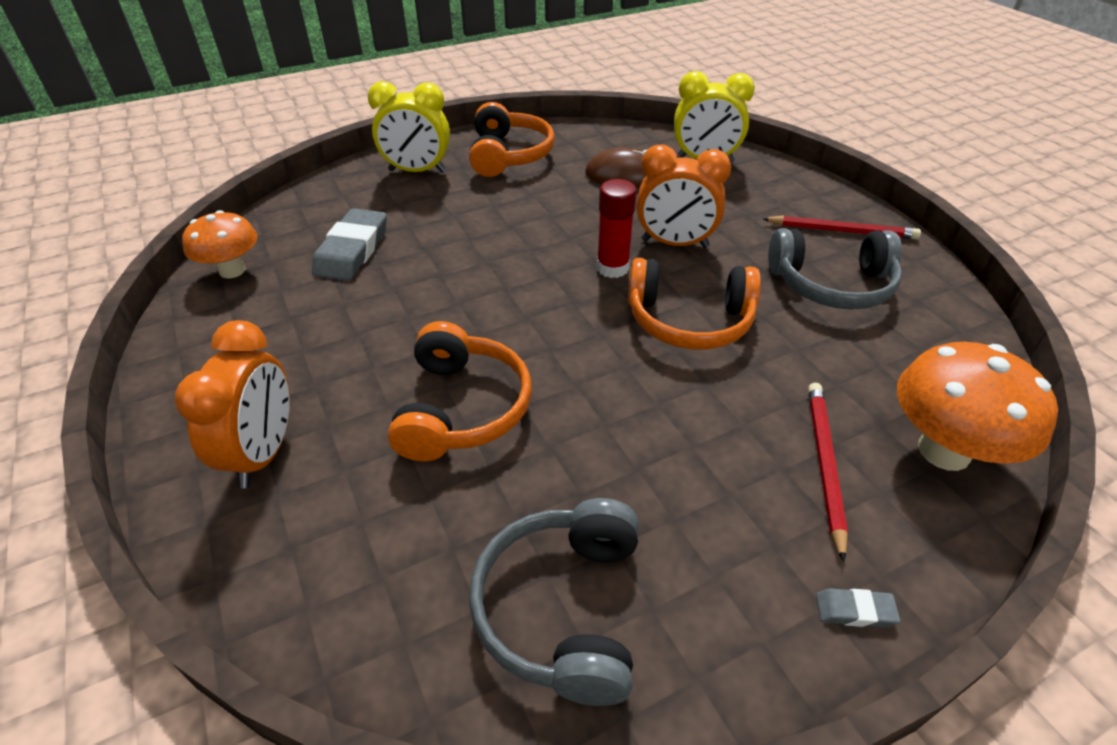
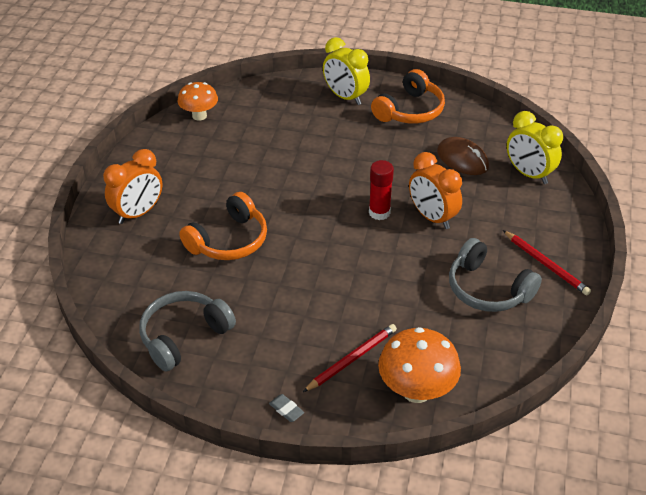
camera: 40 degrees right, 0 degrees up
(352, 250) = (262, 132): grey eraser -> none
(689, 321) = (381, 262): orange headphones -> none

